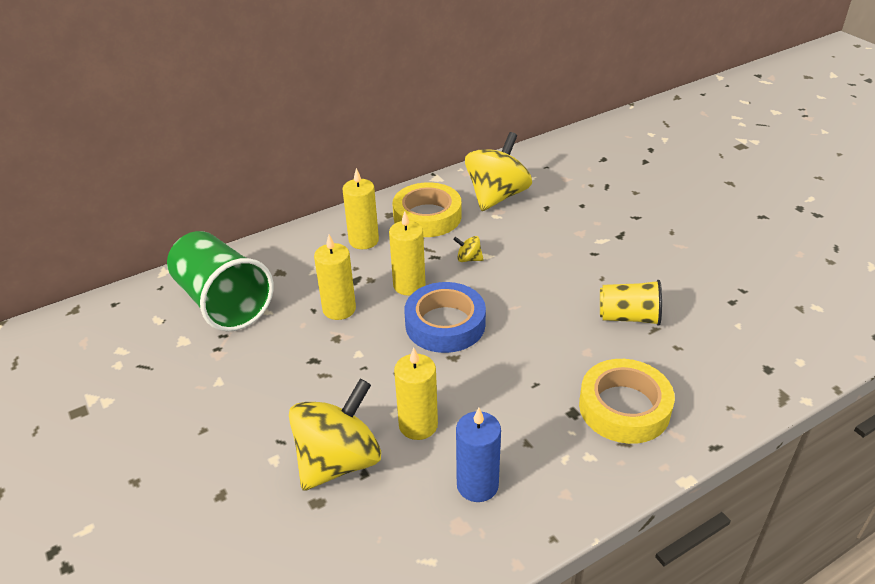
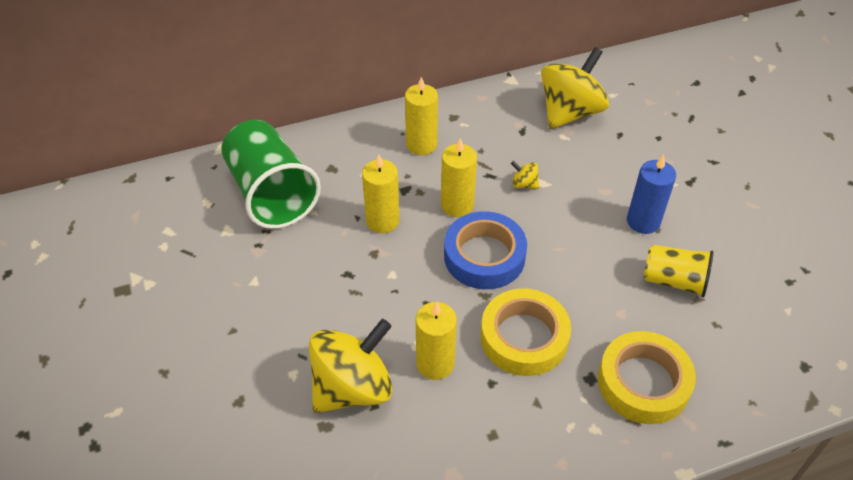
camera: 10 degrees right, 10 degrees up
(427, 216) = (492, 126): yellow tape -> yellow tape (524, 337)
(477, 485) = (479, 438): blue candle -> blue candle (643, 221)

